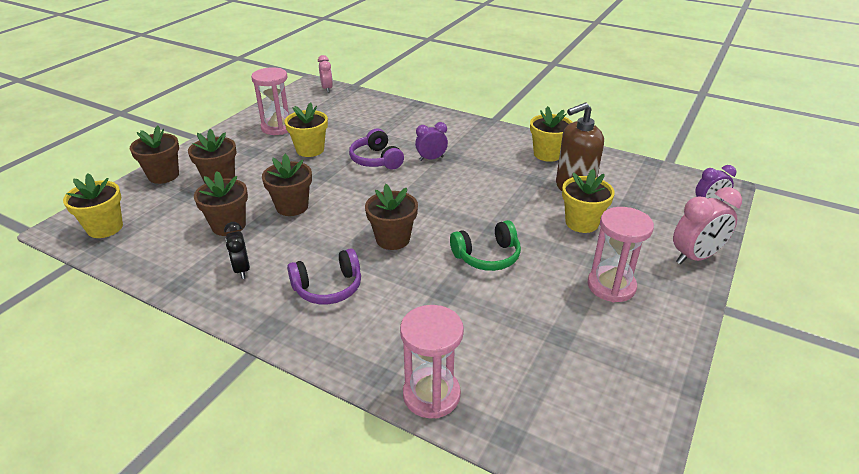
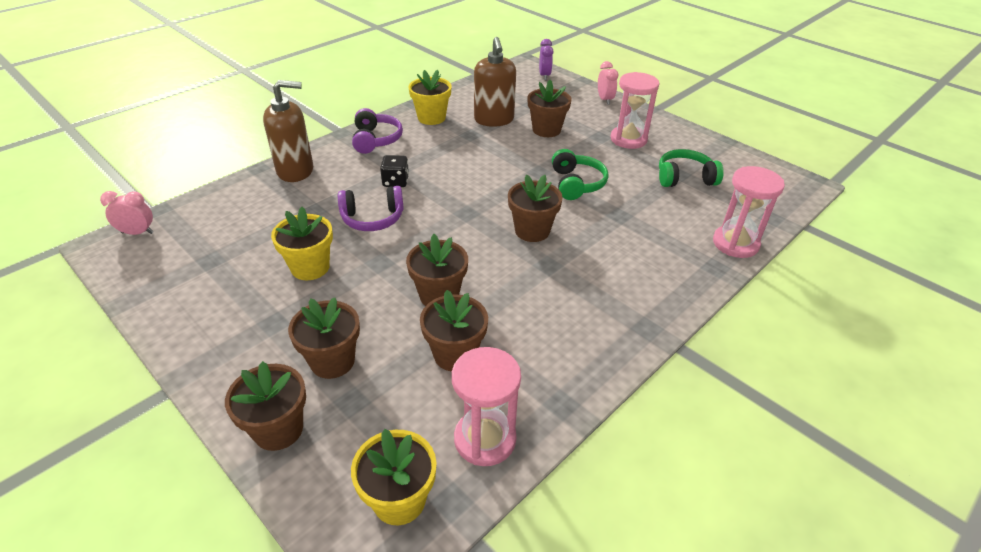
camera: 75 degrees left, 5 degrees up
(242, 269) = (549, 345): black clock -> none
(278, 127) = (220, 292): pink hourglass -> pink hourglass (485, 439)
(328, 287) = (596, 282): purple headphones -> purple headphones (376, 140)
(422, 117) = (295, 171): none -> brown soap dispenser
(431, 159) = (395, 182): purple clock -> black dice
(553, 342) = (684, 178): none -> green headphones
(582, 223) = (546, 130): yellow flower pot -> brown flower pot
(695, 257) = (605, 100): pink clock -> pink clock, size x0.64

